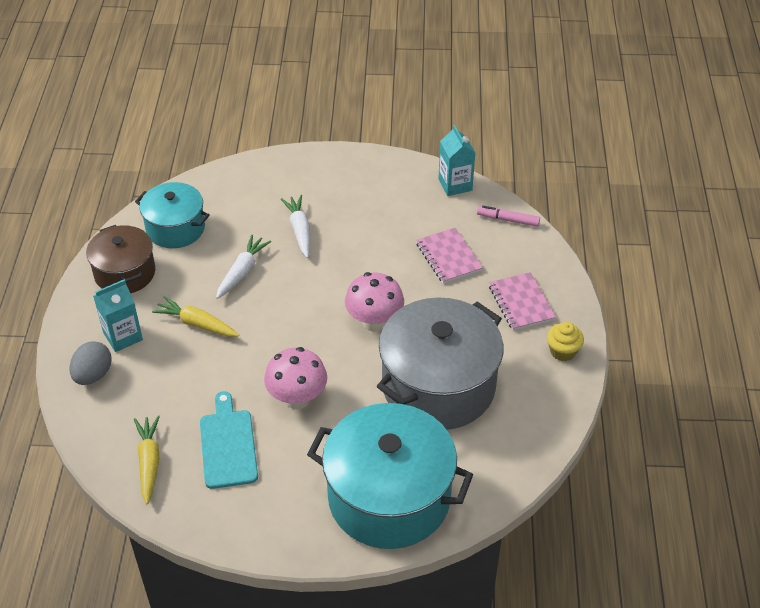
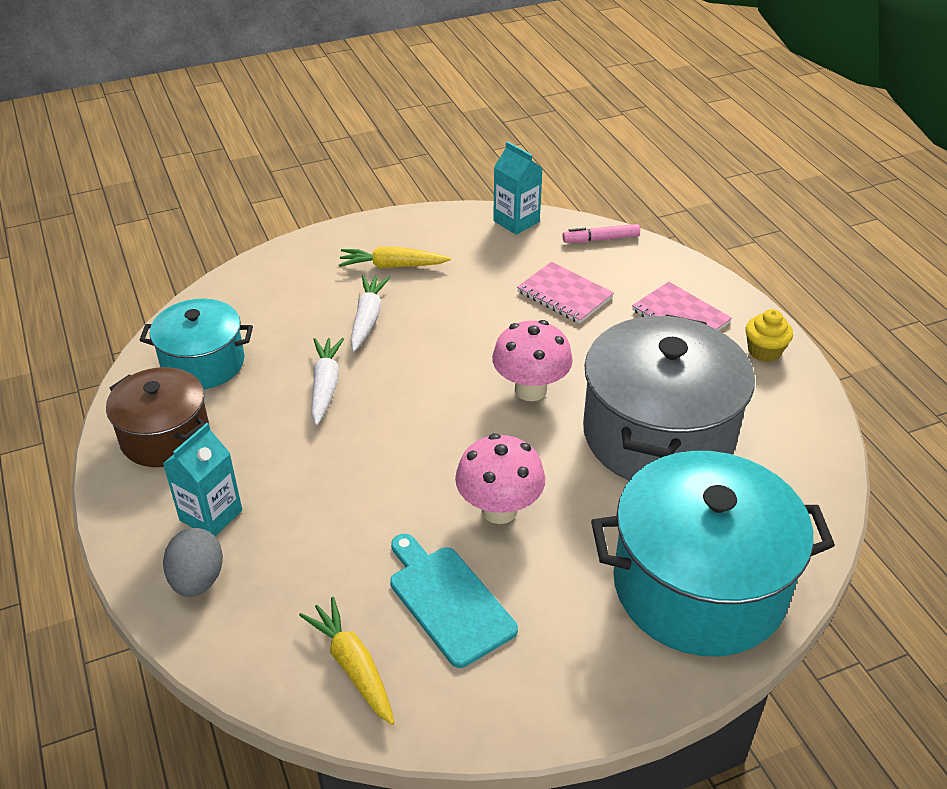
camera: 25 degrees left, 5 degrees down
(197, 324) = (305, 465): yellow carrot -> yellow carrot (392, 266)
(300, 230) = (368, 318): white carrot -> white carrot turned 45 degrees clockwise

